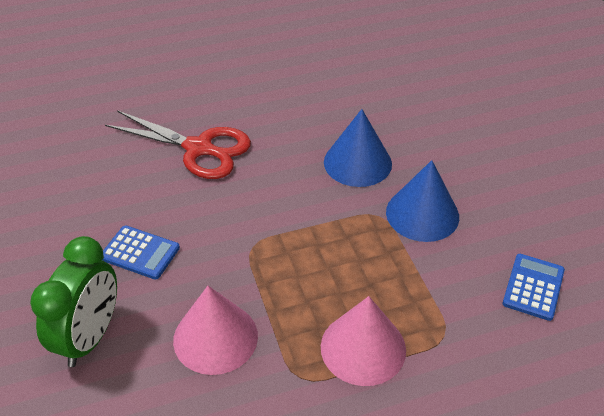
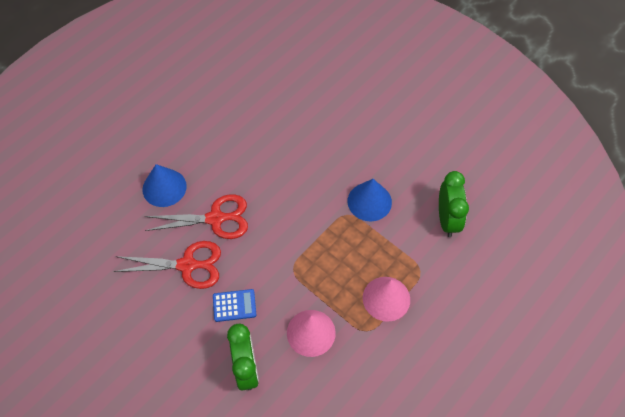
camera: 30 degrees left, 15 degrees up
(122, 182) = (187, 265): none -> red scissors
(357, 162) = (314, 183): blue cone -> blue cone (164, 187)
(533, 287) = (447, 219): blue calculator -> green clock

